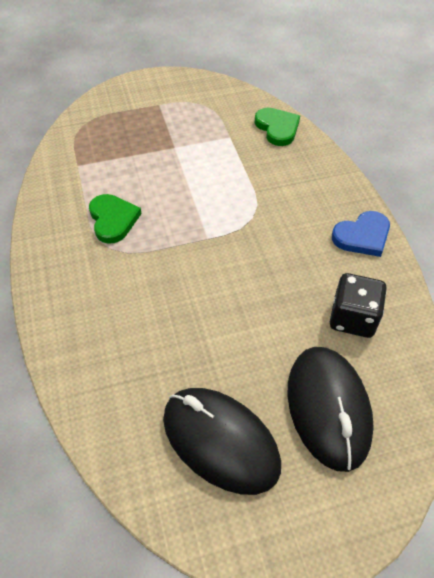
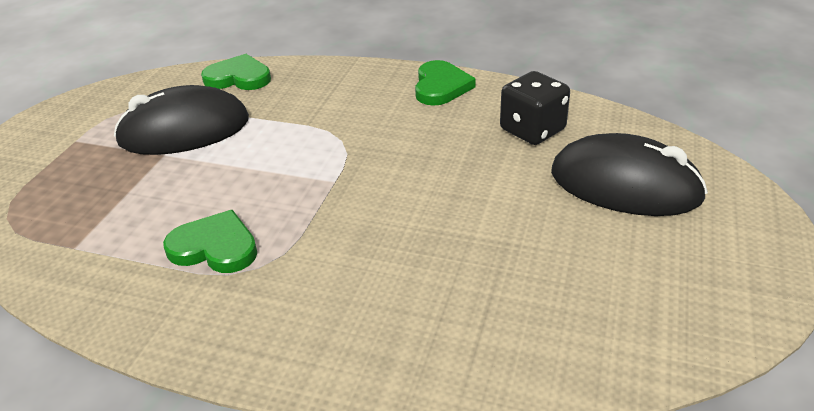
camera: 55 degrees left, 15 degrees down
(220, 441) = (618, 274): black mouse -> black mouse (184, 130)
(362, 236) = (441, 86): blue heart -> green heart

